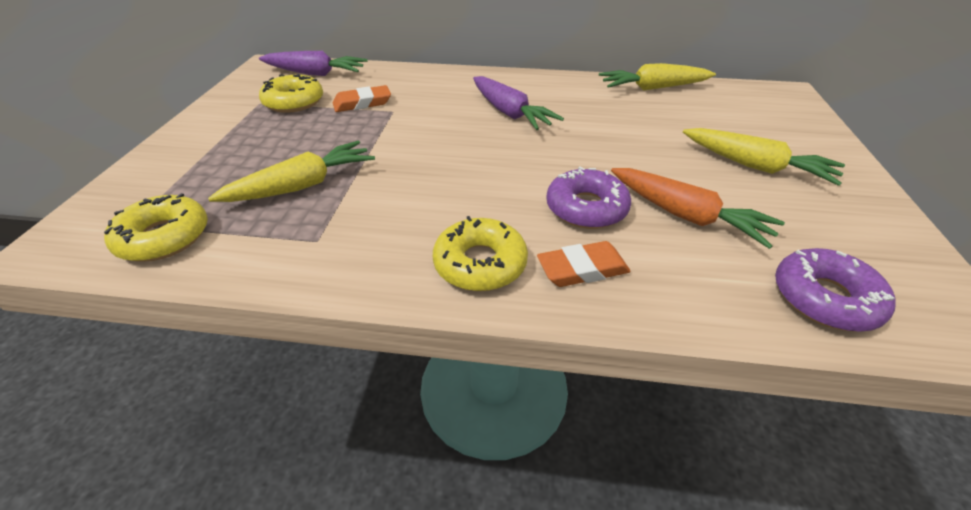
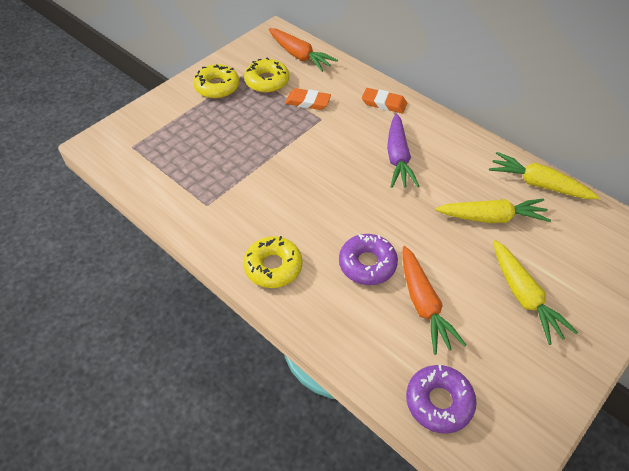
camera: 35 degrees right, 10 degrees up
(164, 237) = (141, 164): yellow donut -> yellow donut (217, 87)
(302, 186) = (225, 161): yellow carrot -> yellow carrot (492, 218)
(315, 73) = (299, 56): purple carrot -> orange carrot
(582, 269) = (323, 301): orange eraser -> orange eraser (384, 103)

